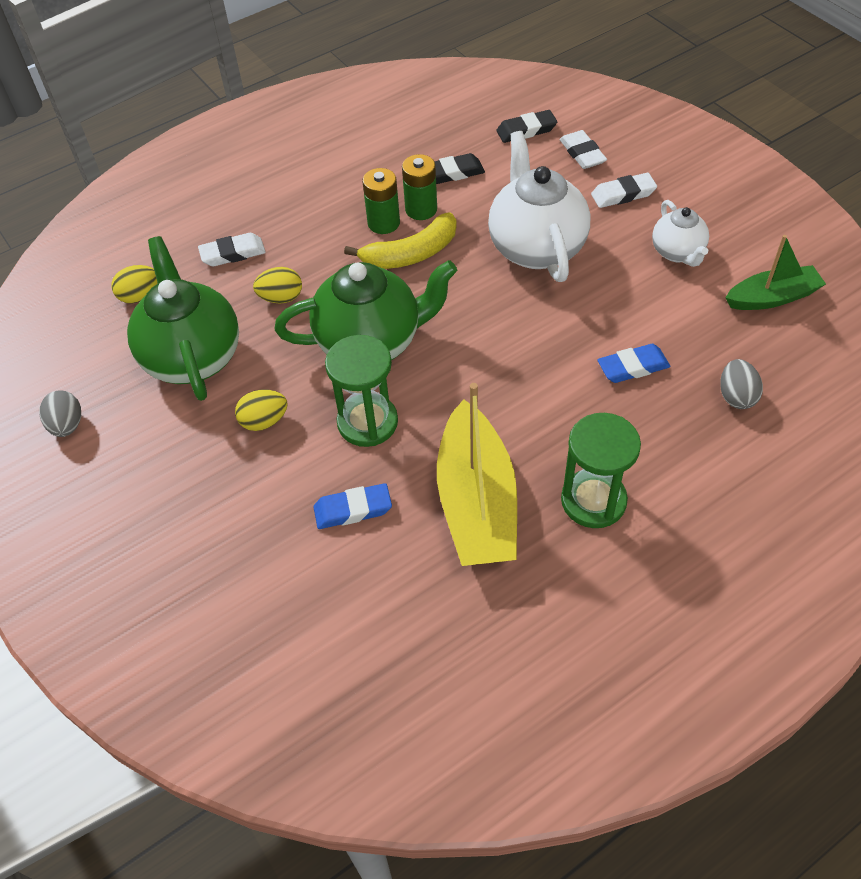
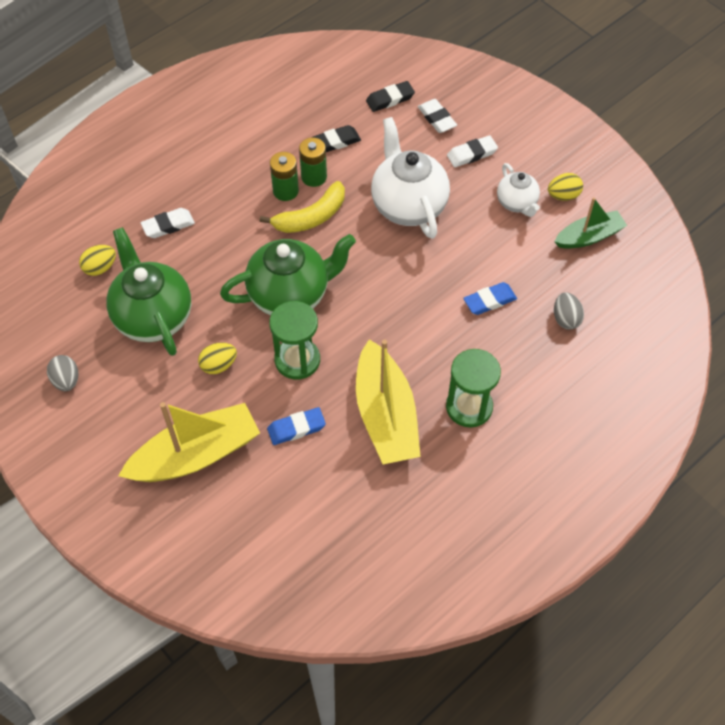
camera: 10 degrees left, 5 degrees up
(213, 533) = (196, 454): none -> yellow boat
(281, 298) = (214, 262): yellow egg -> yellow egg (563, 195)

